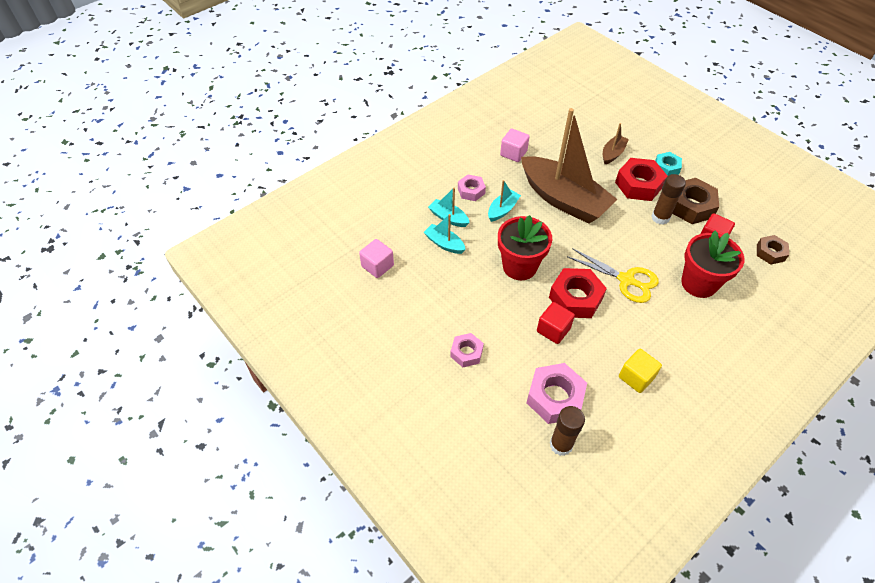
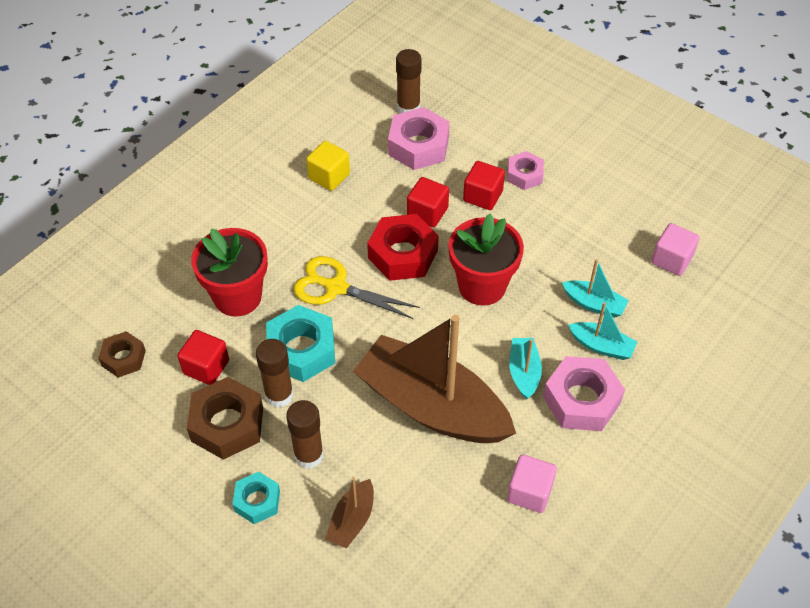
camera: 170 degrees right, 0 degrees up
(471, 191) = (581, 400): pink nut -> pink nut, size x1.67
(502, 210) = (524, 372): turquoise boat -> turquoise boat turned 150 degrees clockwise
(506, 338) = (483, 196): none -> red cube
(639, 185) = (309, 455): red nut -> brown glue stick
(648, 242) = (301, 350): none -> turquoise nut

